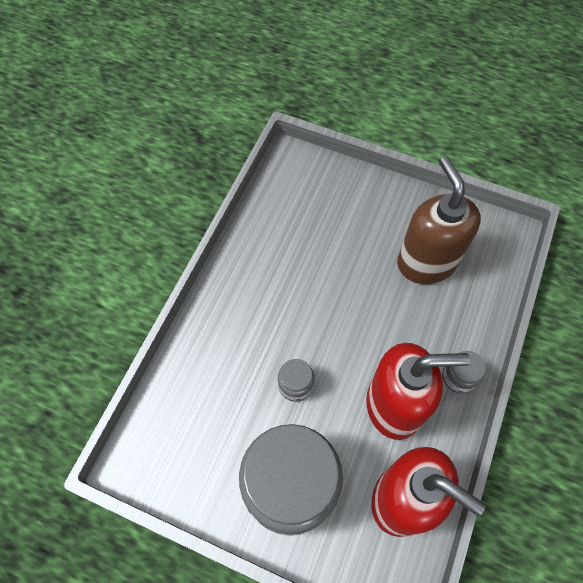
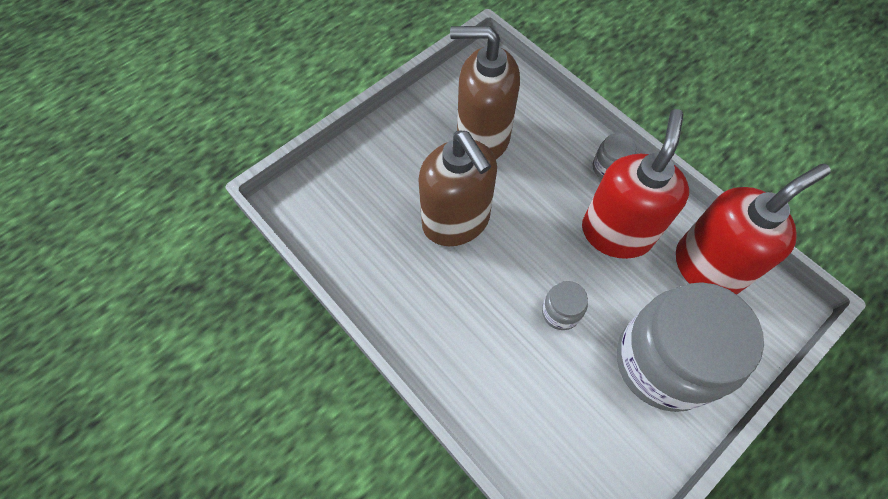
camera: 65 degrees left, 0 degrees up
(335, 275) = (456, 221): none -> brown soap dispenser

